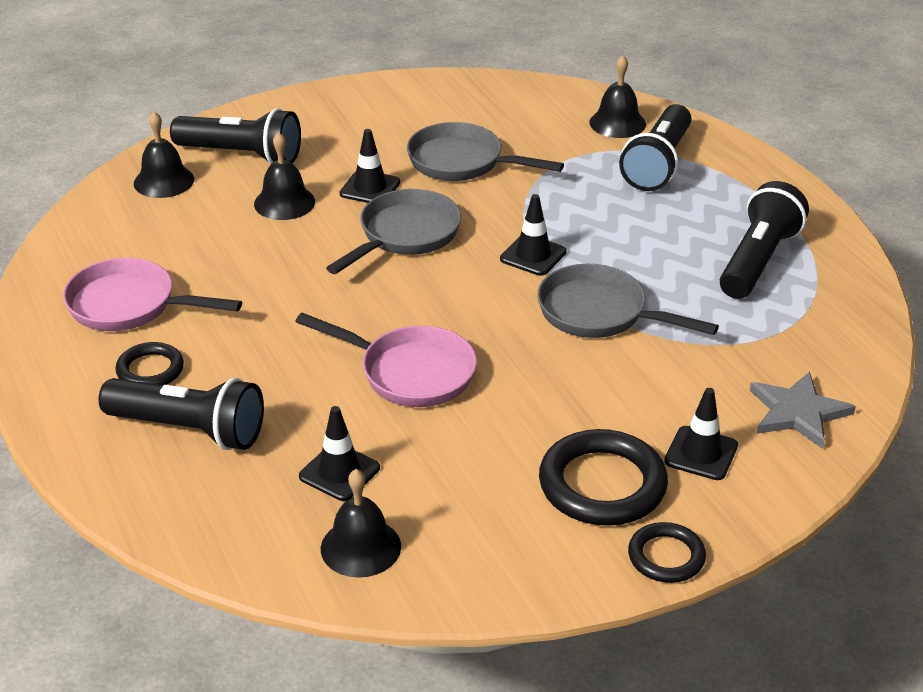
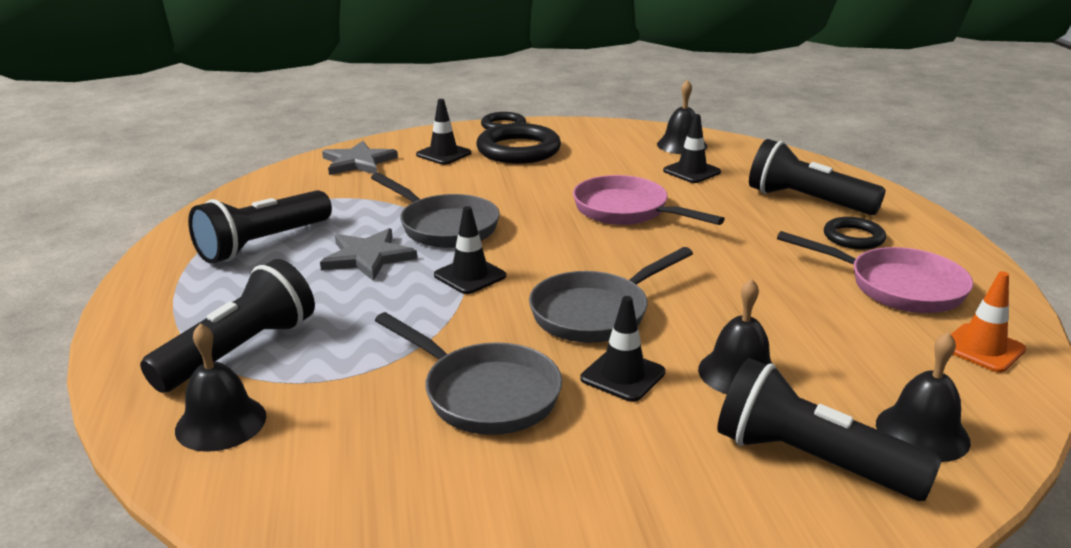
camera: 165 degrees left, 10 degrees down
(85, 251) = (982, 348): none -> orange traffic cone
(643, 261) = (368, 257): none -> grey star

